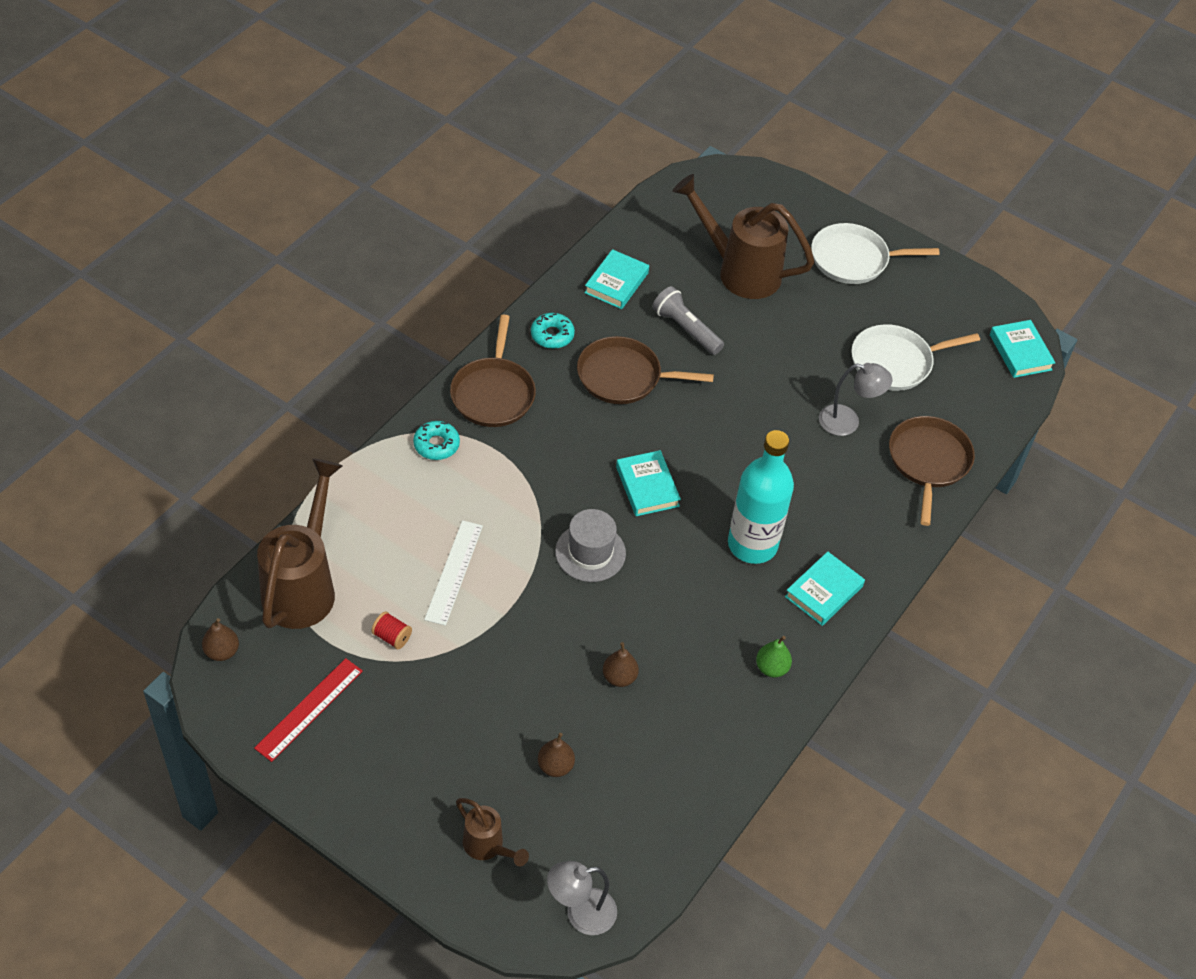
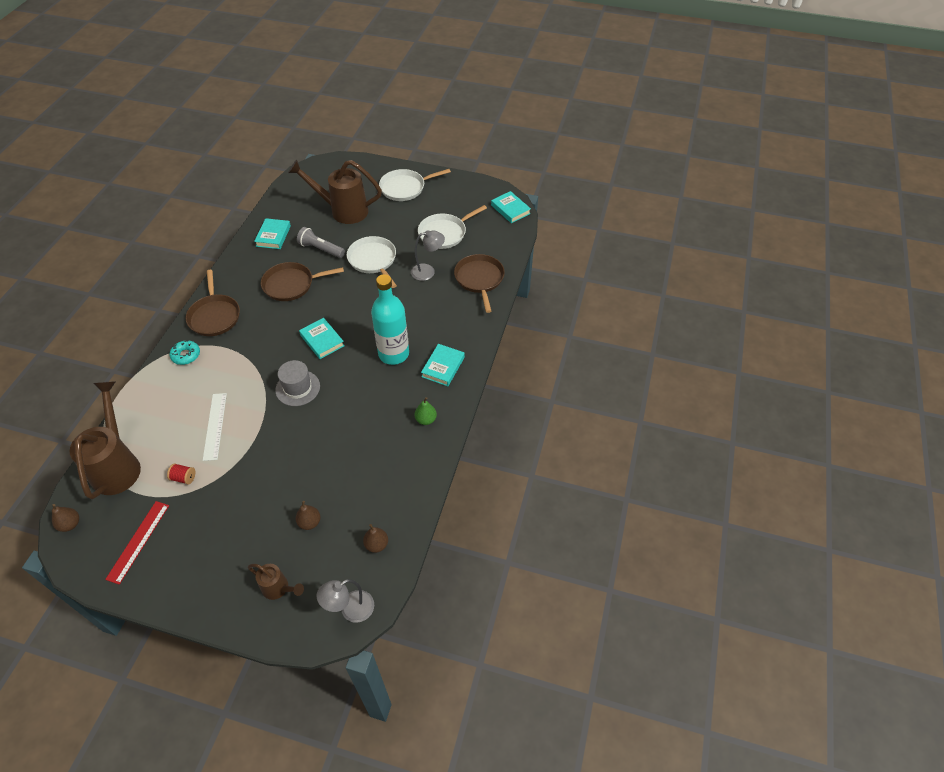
camera: 15 degrees left, 0 degrees up
(552, 335) = (242, 274): turquoise donut -> none
(619, 677) = (335, 455): brown pear -> brown pear (376, 544)
(765, 375) = (373, 260): none -> white pan

